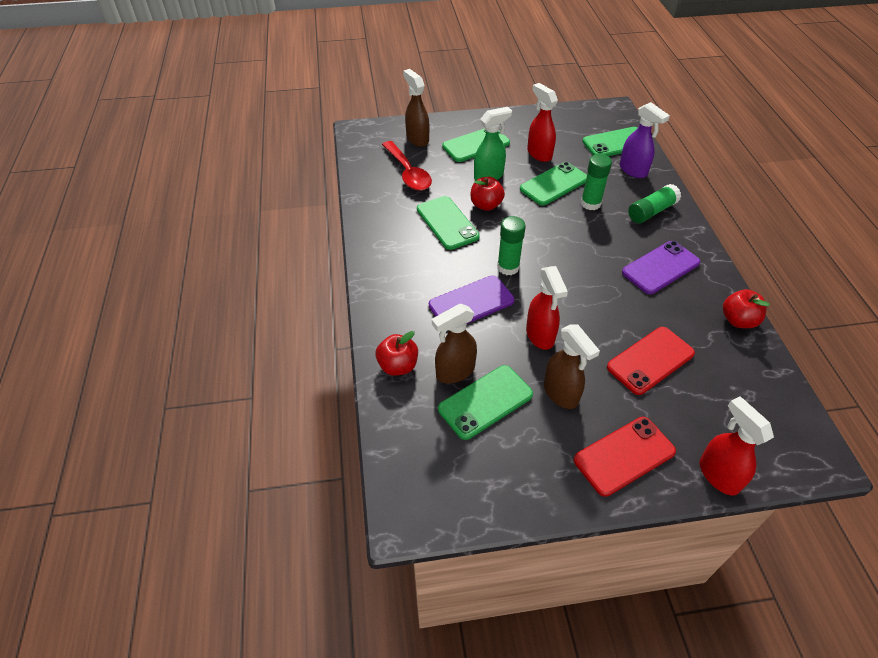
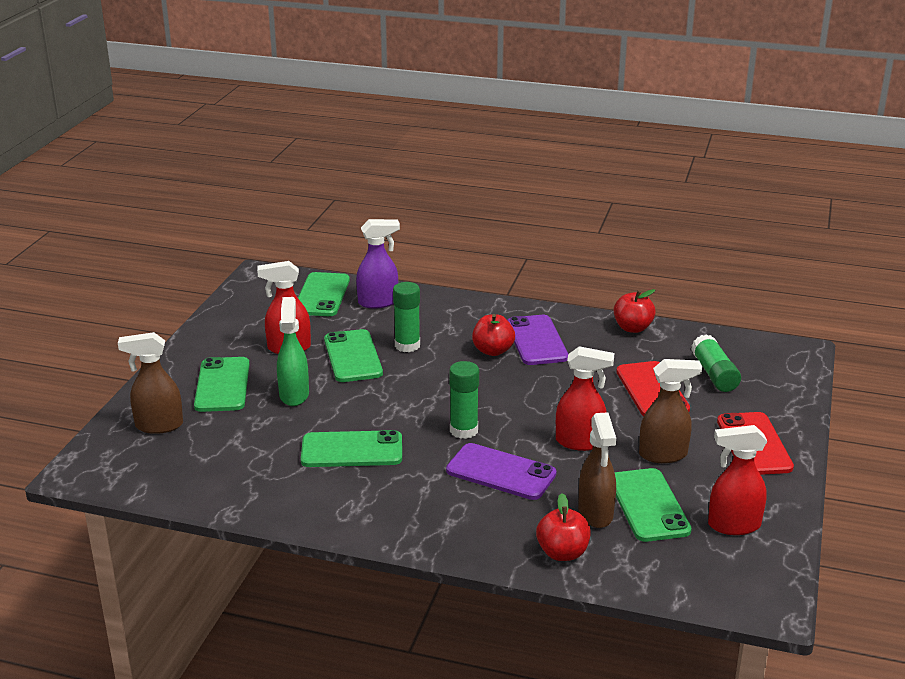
camera: 65 degrees left, 20 degrees down
(408, 173) = (224, 453): red spoon -> none
(471, 303) = (501, 472): purple phone -> purple phone turned 60 degrees counterclockwise
(486, 205) = (345, 413): red apple -> red apple (493, 351)
(651, 211) = (452, 316): green glue stick -> green glue stick (714, 374)
(718, 475) = (794, 404): red spray bottle -> red spray bottle (733, 525)

